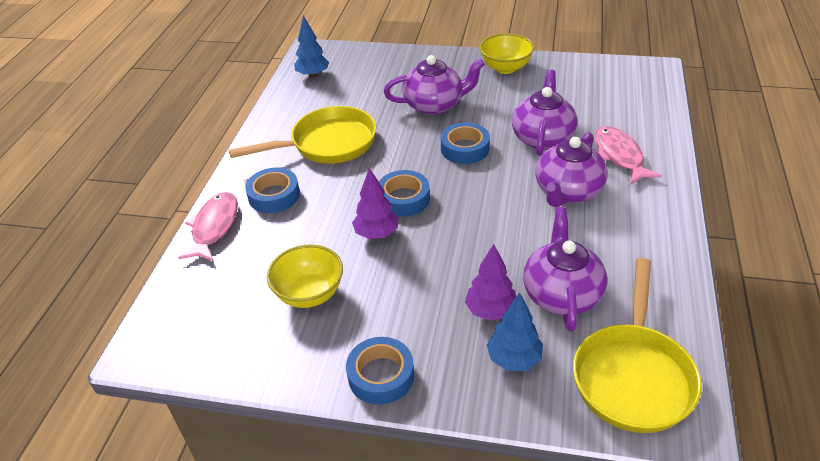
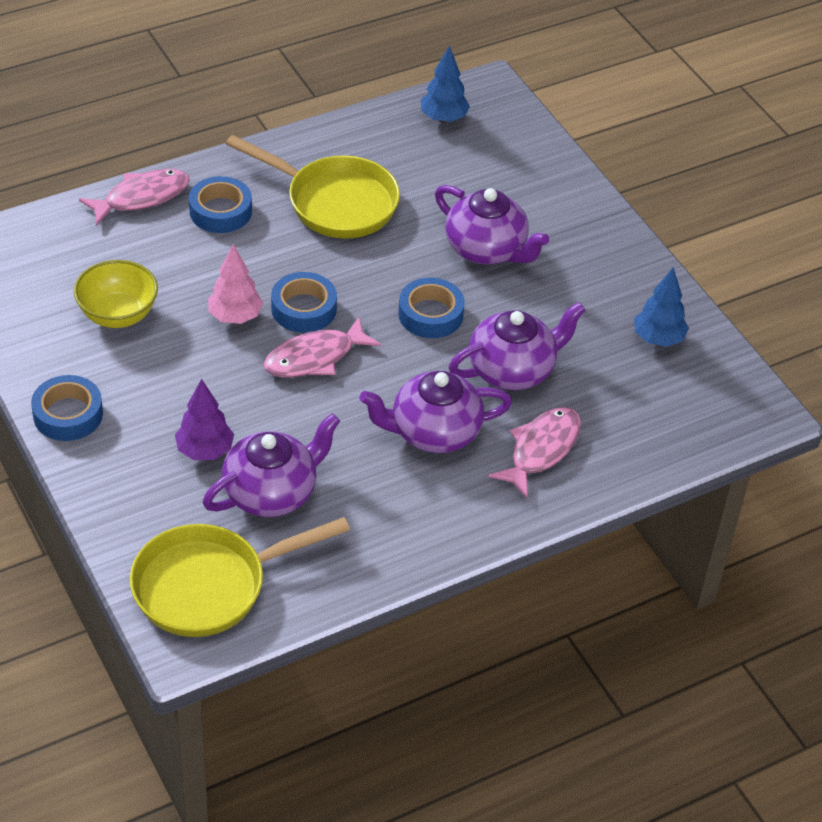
camera: 45 degrees right, 5 degrees up
(376, 234) = (235, 316): purple tree -> pink tree
(452, 214) = (315, 358): none -> pink fish
(505, 68) = (625, 273): yellow bowl -> none
(514, 359) = (159, 494): blue tree -> blue tree (658, 339)

